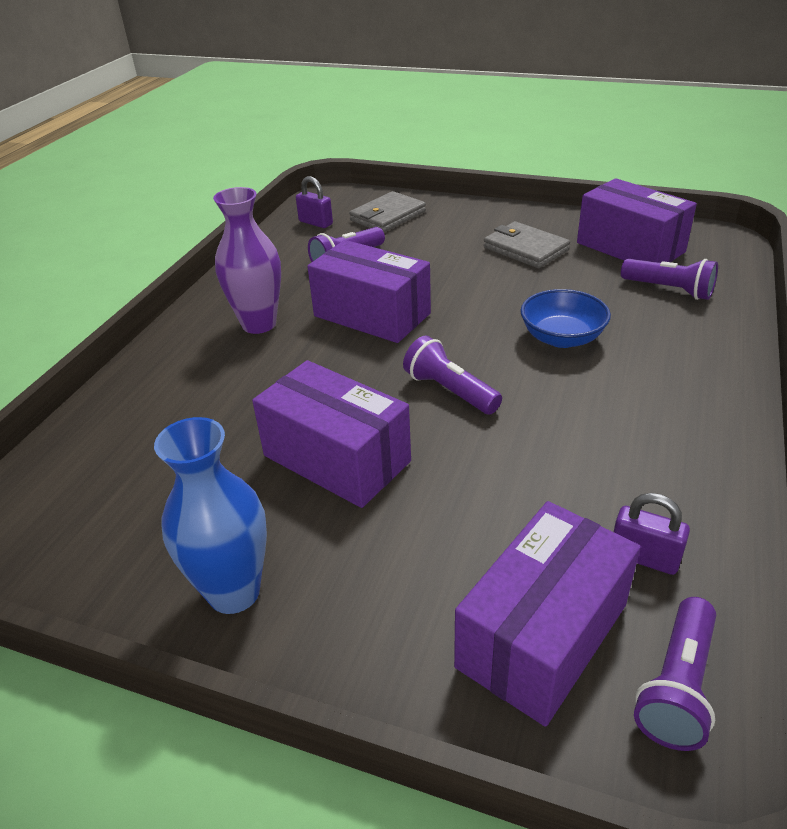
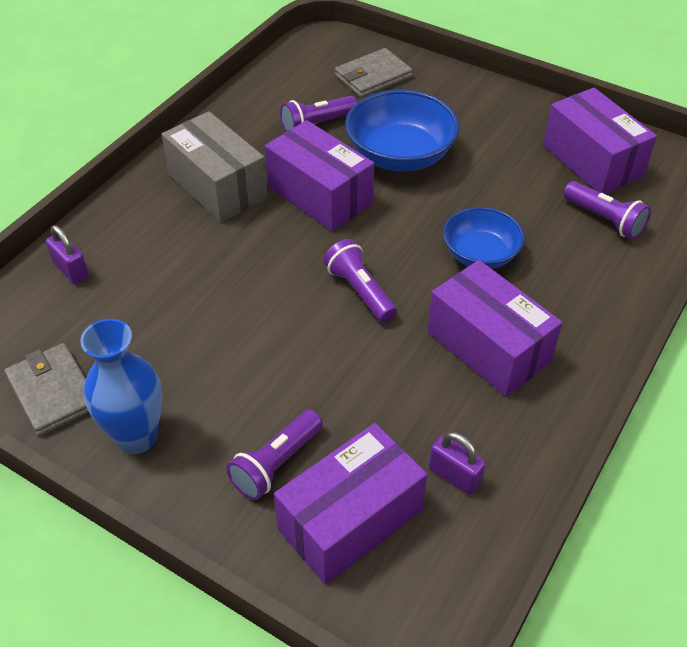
camera: 10 degrees right, 10 degrees up
(259, 324) = (217, 186): purple vase -> grey box
(315, 223) = (301, 72): purple padlock -> purple padlock (71, 271)
(337, 458) = (245, 338): purple box -> purple box (488, 347)
(441, 270) = (400, 155): none -> blue bowl
(525, 249) = (490, 143): grey wallet -> grey wallet (53, 392)
(677, 686) = (431, 578): purple flashlight -> purple flashlight (276, 464)

